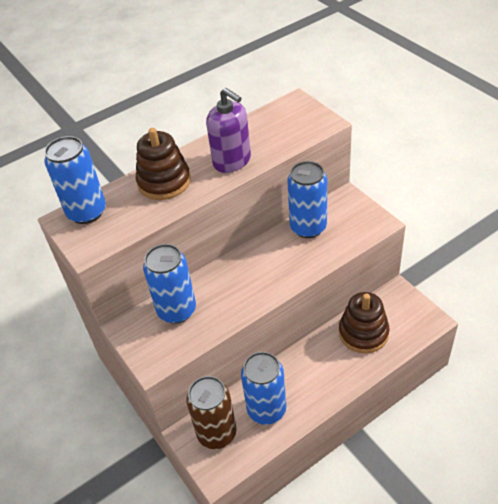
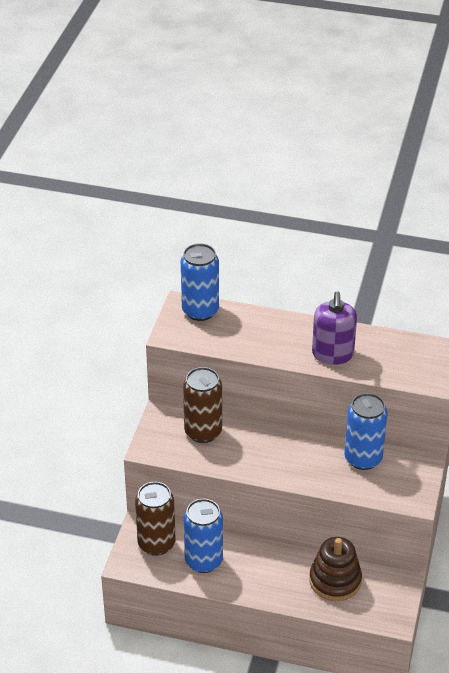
camera: 45 degrees right, 5 degrees down
(164, 182) = (271, 331): brown stacking toy -> none
(177, 310) = (203, 432): blue can -> brown can

